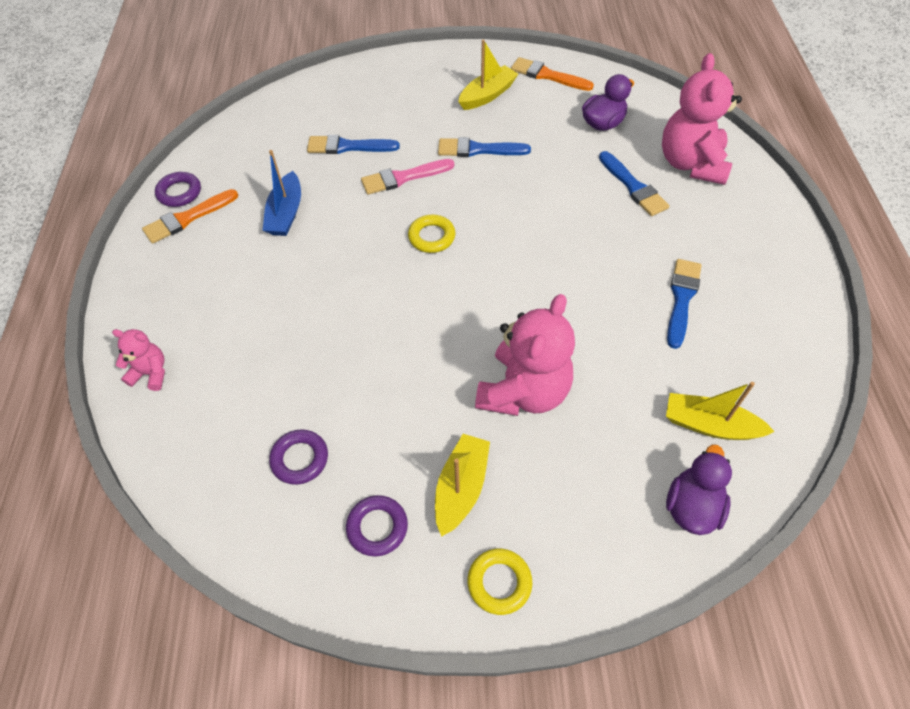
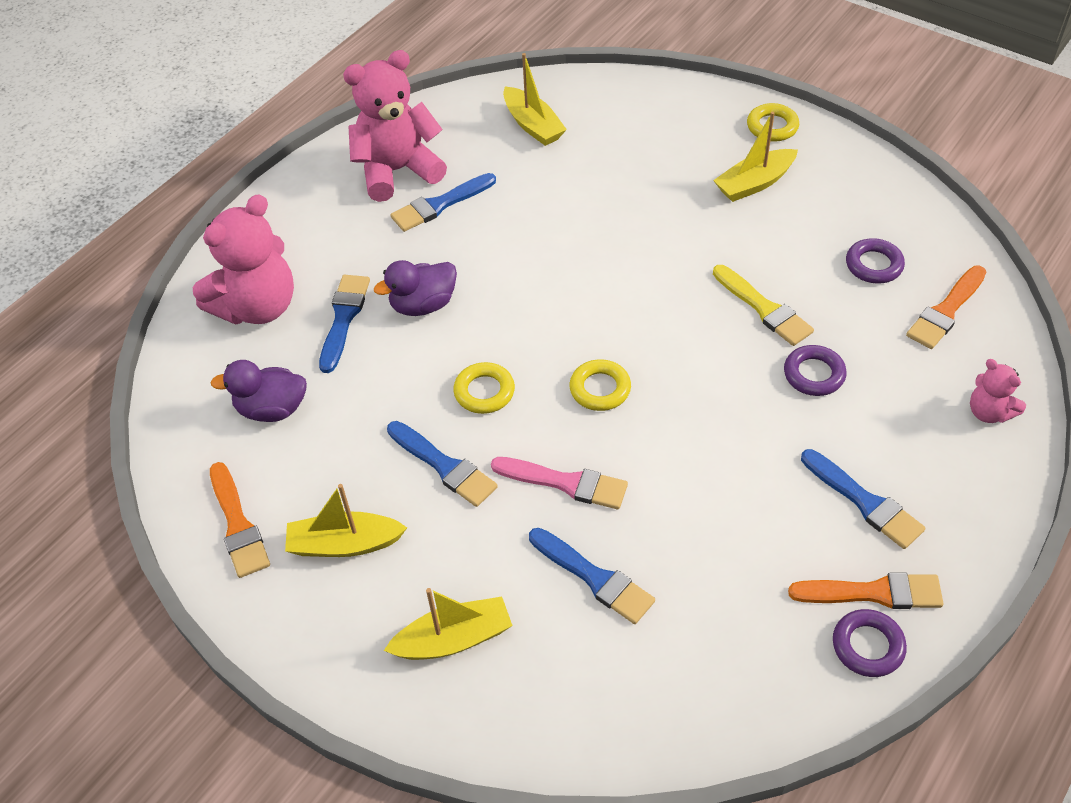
camera: 140 degrees left, 5 degrees down
(215, 263) = (864, 502): none -> blue brush
(216, 447) = (946, 311): none -> orange brush
(286, 213) = (742, 520): blue boat -> none
(365, 360) = (764, 308): none -> yellow brush
(377, 527) = (838, 193): purple ring -> purple ring (814, 374)
(394, 92) = (453, 639): none -> yellow boat
(499, 196) = (484, 392): none -> yellow ring
(523, 391) = (647, 214): pink teddy bear -> pink teddy bear (397, 171)
(692, 506) = (602, 97): purple duck -> purple duck (423, 305)

